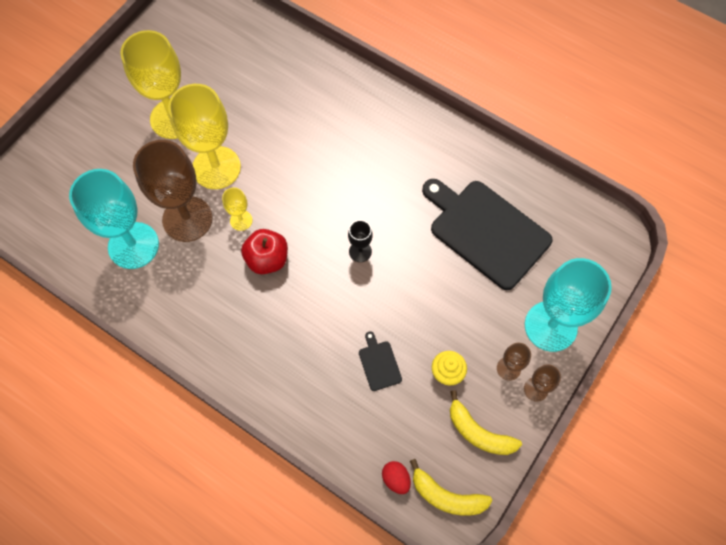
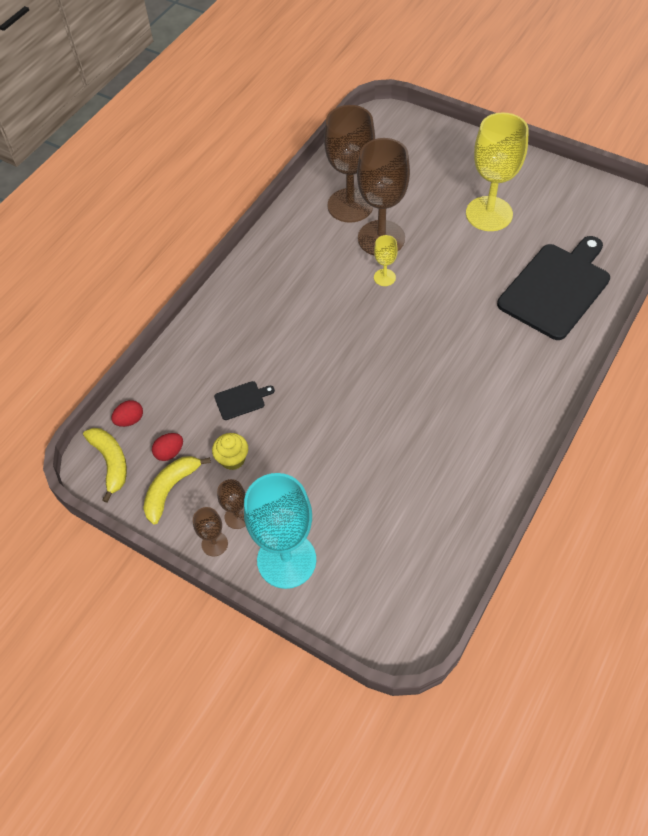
camera: 90 degrees right, 10 degrees down
(133, 245) = (350, 205): turquoise goblet -> brown goblet
(216, 167) = (439, 252): yellow goblet -> none
(267, 259) = (345, 302): red apple -> none
(360, 251) = (361, 376): black goblet -> none
(437, 435) = (169, 452): none -> red egg
(446, 496) = (111, 463): yellow banana -> yellow banana turned 135 degrees clockwise
(486, 231) = (397, 493): black cutting board -> black cutting board (556, 288)

